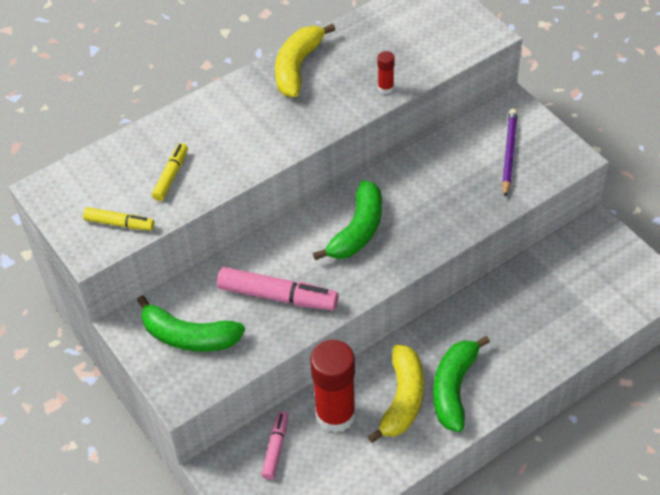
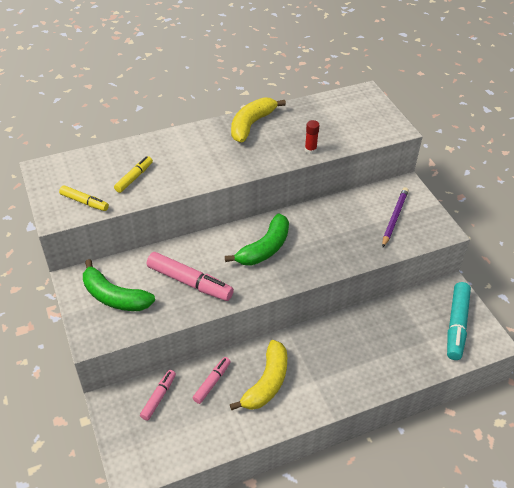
camera: 10 degrees right, 5 degrees down
(335, 415) = (212, 382): red glue stick -> pink marker
(454, 388) = (308, 383): green banana -> none
(613, 273) = (456, 325): none -> turquoise marker

